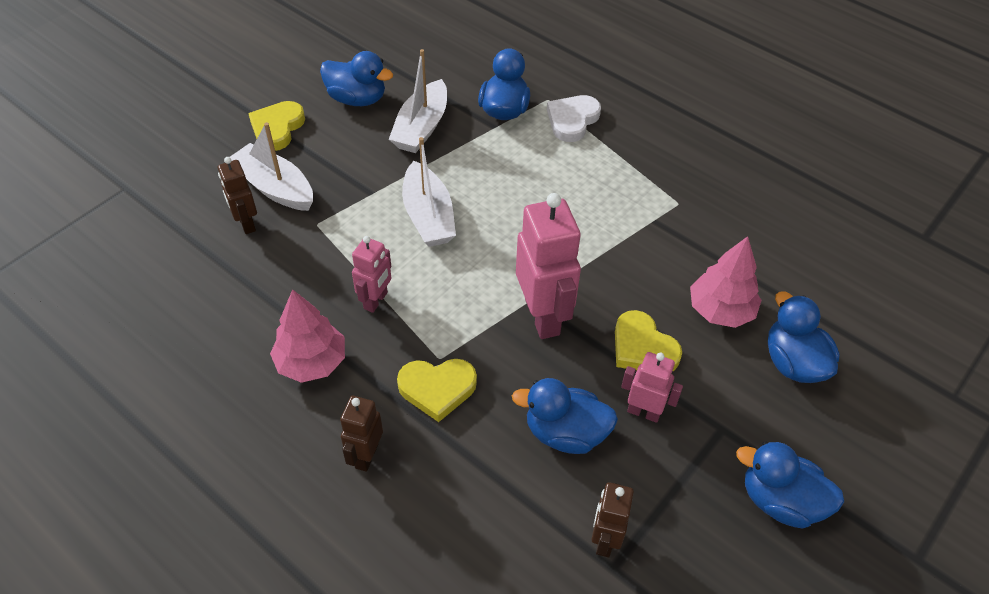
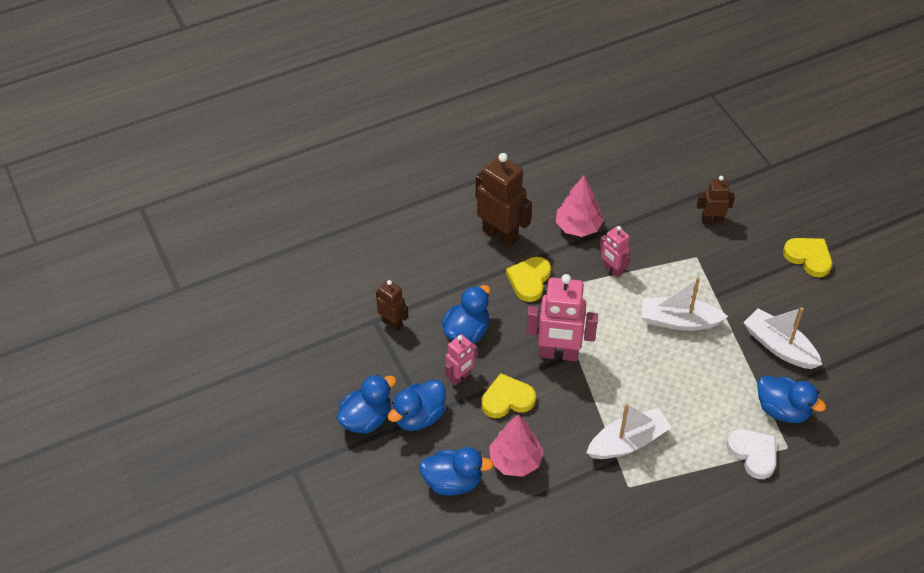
camera: 115 degrees right, 0 degrees up
(275, 187) = (742, 242): white boat -> white boat (628, 442)
(357, 99) = (829, 315): blue duck -> blue duck (419, 417)
(366, 456) = (500, 235): brown robot -> brown robot, size x1.79

